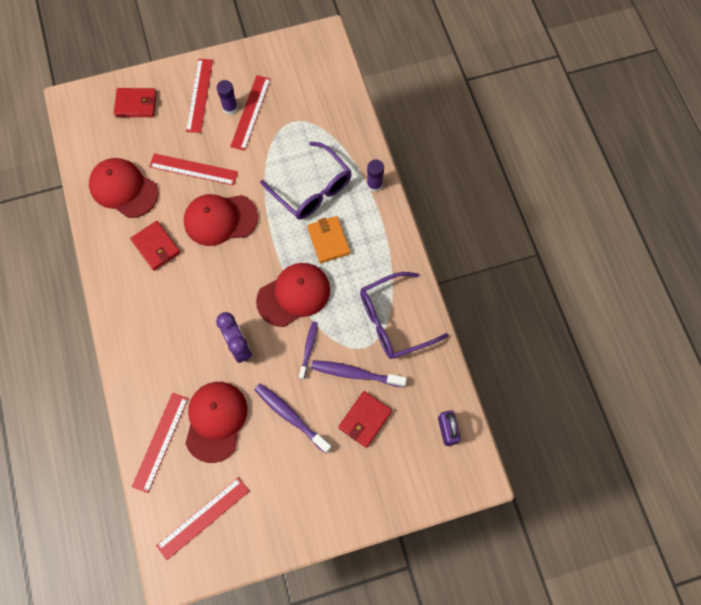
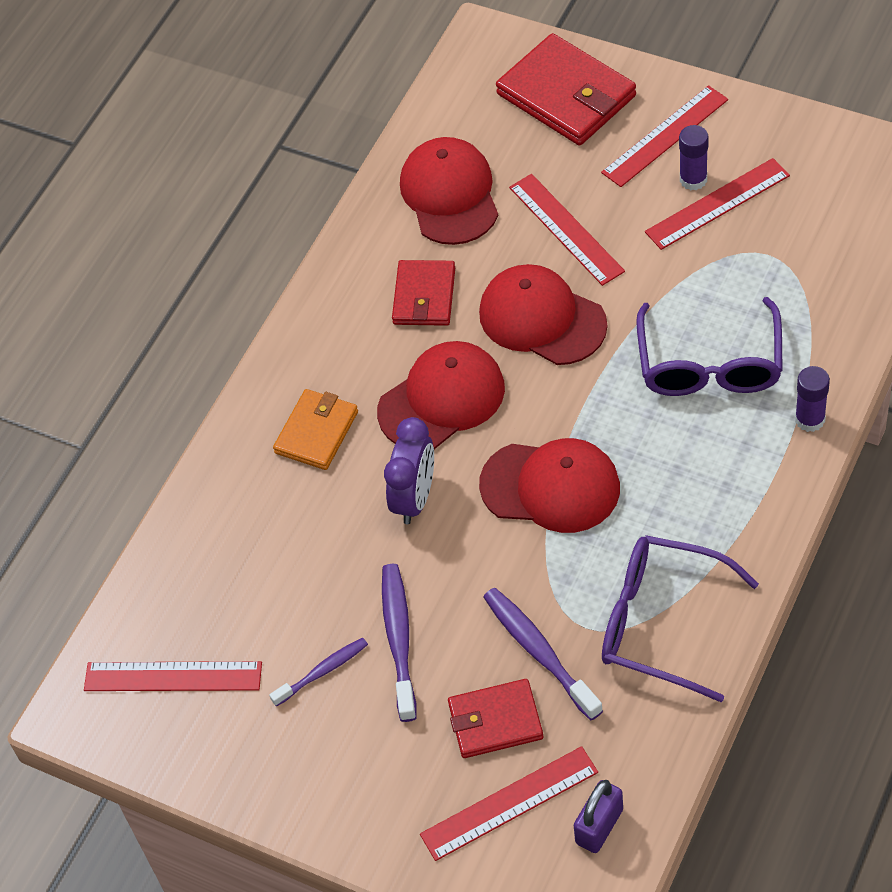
camera: 50 degrees right, 15 degrees down
(136, 104) = (566, 95): red wallet -> red wallet, size x1.62
(160, 441) = (207, 543): red ruler -> red ruler (509, 803)
(216, 421) = (298, 570): red cap -> red cap (442, 399)
(308, 348) = (505, 571): purple toothbrush -> purple toothbrush (322, 671)
(328, 240) = (668, 449): orange wallet -> orange wallet (316, 432)

